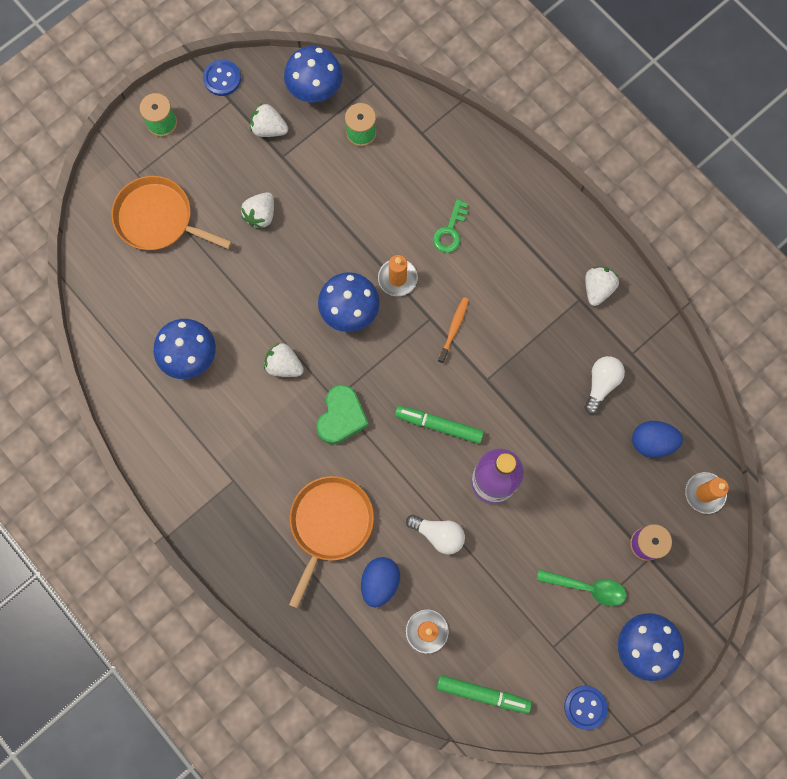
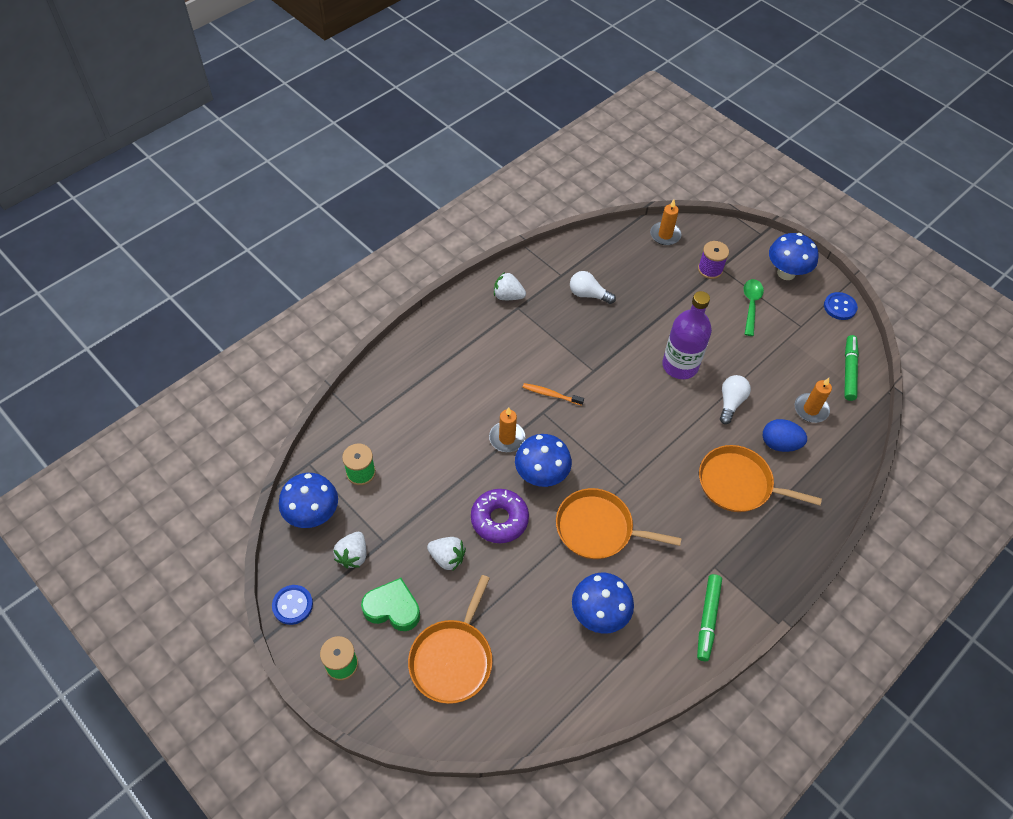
camera: 95 degrees left, 20 degrees down
(284, 365) = (598, 528): white strawberry -> orange pan
(300, 266) = (499, 519): none -> purple donut
(341, 417) = (641, 478): green heart -> green heart (392, 608)
(439, 425) = (638, 404): green marker -> green marker (707, 619)
(450, 231) = (460, 399): green key -> none
(652, 442) = (631, 264): blue egg -> none

